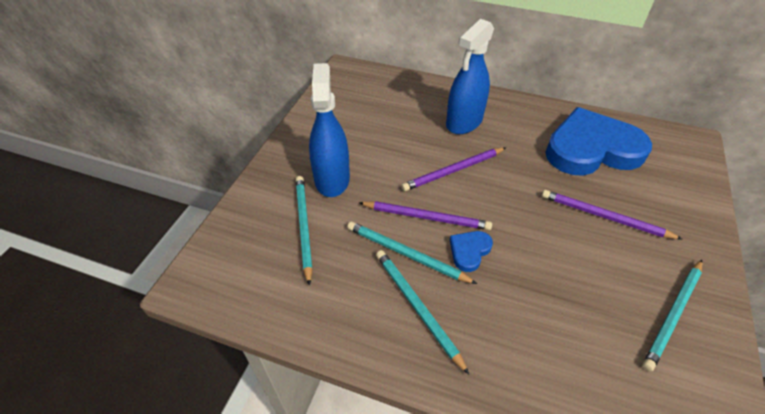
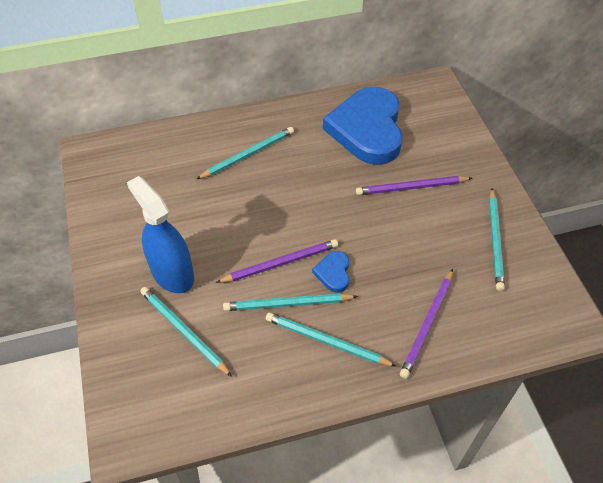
camera: 35 degrees left, 5 degrees up
(453, 171) = (272, 208): purple pencil -> purple pencil (427, 324)
(464, 122) = (248, 154): blue spray bottle -> turquoise pencil
(591, 149) = (367, 129): blue heart -> blue heart turned 45 degrees counterclockwise

